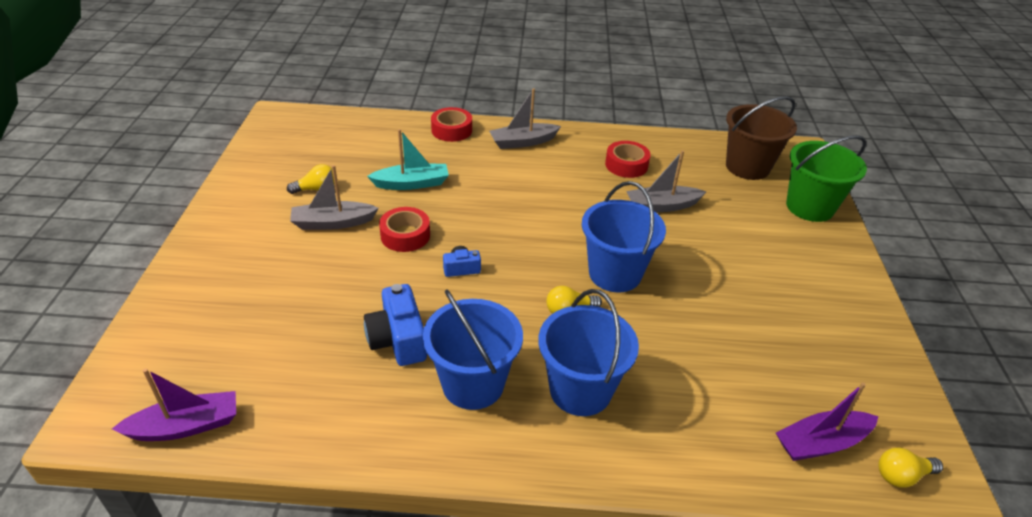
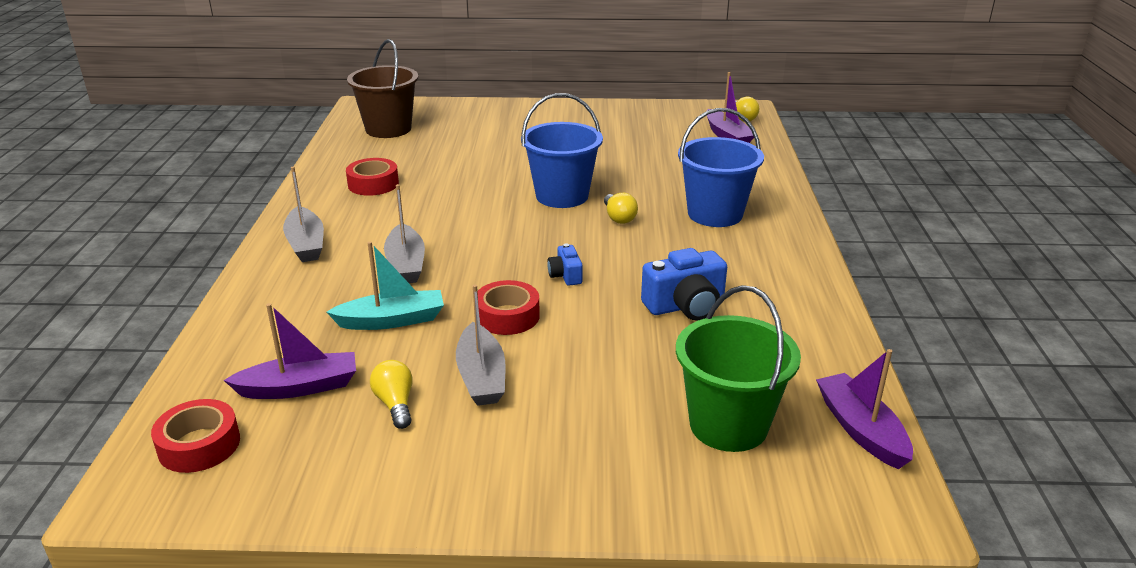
camera: 90 degrees left, 10 degrees down
(347, 154) = (299, 387): none -> purple boat
(412, 184) = (392, 320): turquoise boat -> turquoise boat turned 90 degrees clockwise
(451, 130) = (256, 298): red tape -> red tape (199, 445)
(473, 384) = (728, 262): blue bucket -> none
(662, 206) = (452, 170): grey boat -> grey boat (406, 264)
(809, 207) = (457, 111): green bucket -> green bucket (728, 425)

